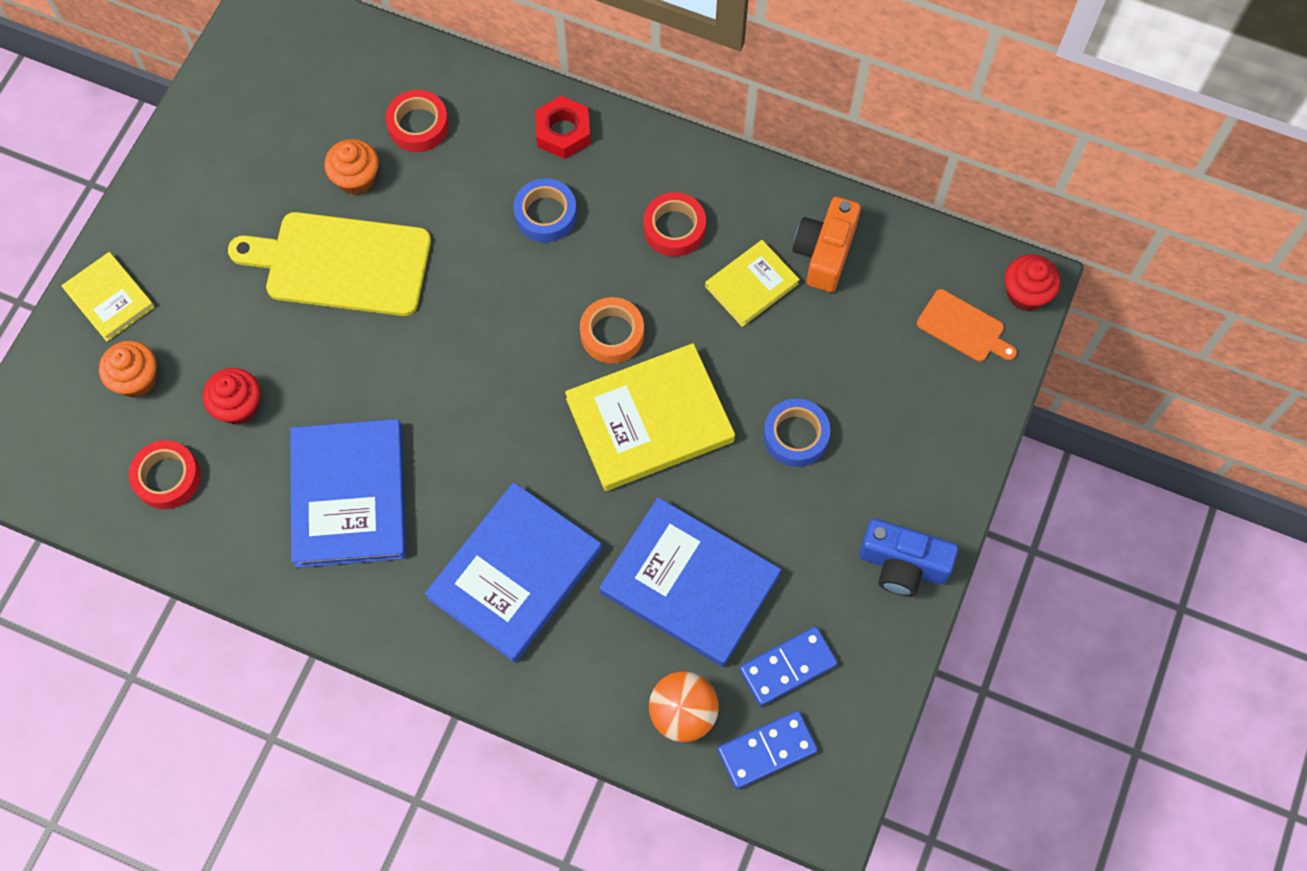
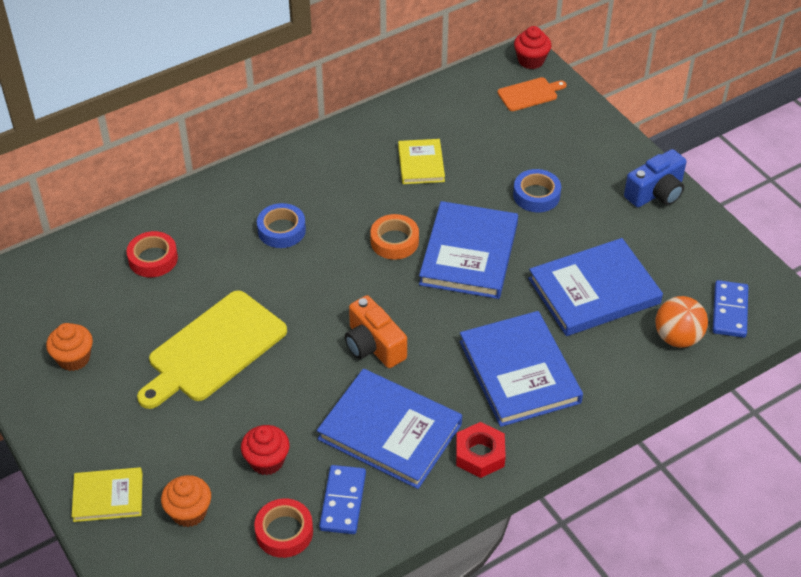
camera: 55 degrees left, 20 degrees down
(356, 178) = (158, 310): orange cupcake -> orange cupcake (74, 358)
(563, 132) = (232, 193): red nut -> red nut (480, 454)
(649, 420) = (469, 254): yellow book -> blue book
(674, 228) = (350, 177): red tape -> none
(787, 667) = (682, 274): blue domino -> blue domino (343, 501)
(824, 253) = (430, 123): orange camera -> orange camera (373, 345)

